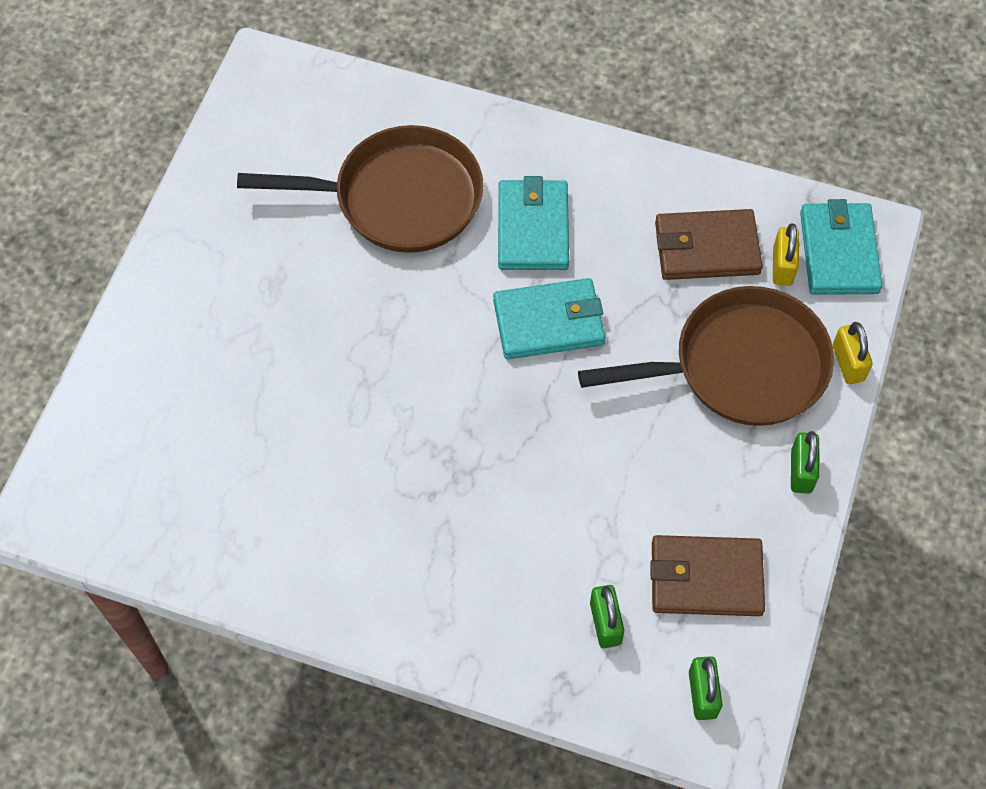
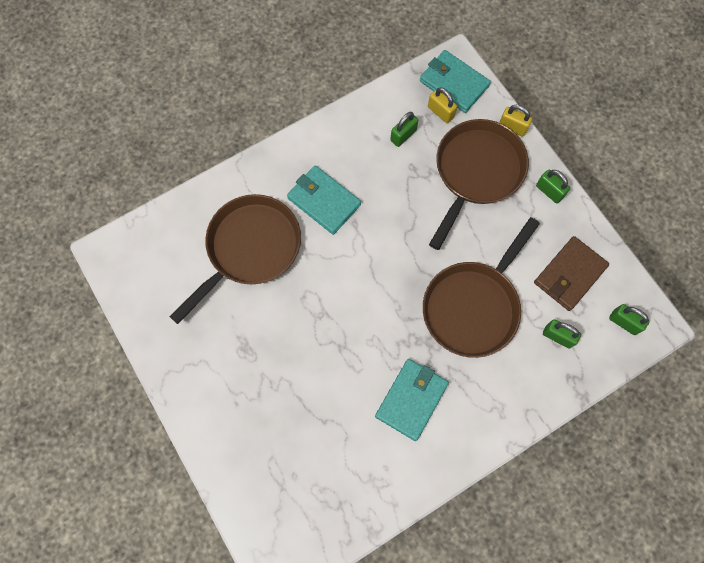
camera: 50 degrees left, 10 degrees up
(549, 322) = (381, 235): turquoise wallet -> turquoise wallet (411, 399)
(554, 492) = (473, 306): none -> brown pan
(706, 248) = (403, 135): brown wallet -> green padlock

